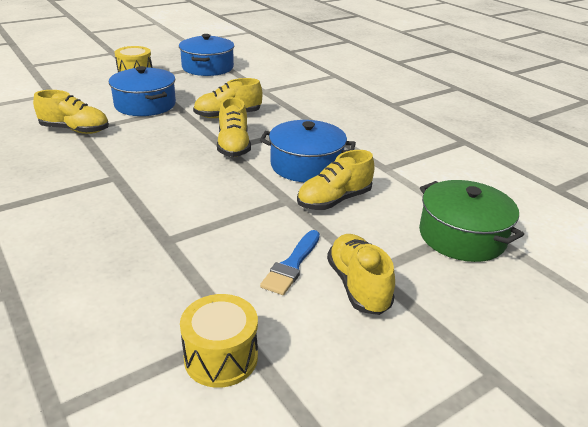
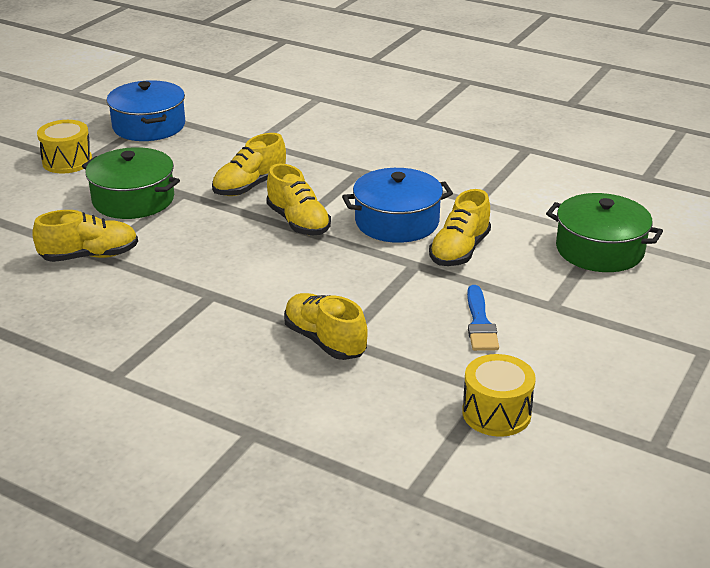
camera: 25 degrees left, 0 degrees up
(145, 105) = (133, 199): blue pot -> green pot
(358, 286) = (551, 321): yellow shoe -> yellow shoe (324, 341)

